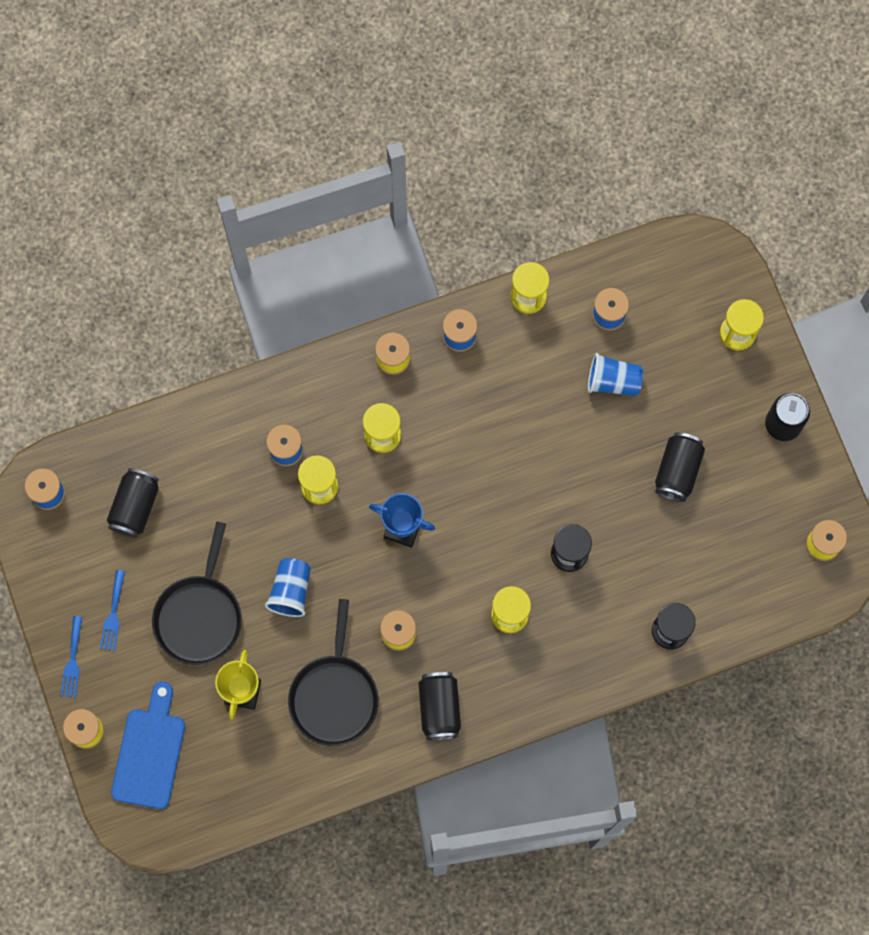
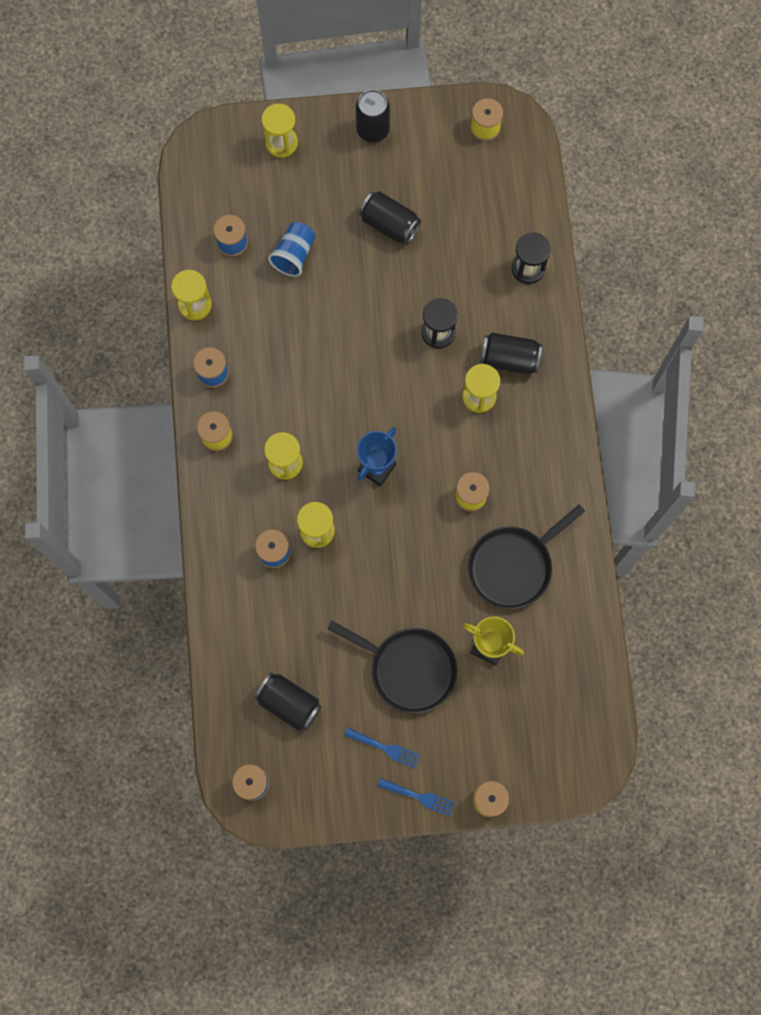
camera: 75 degrees left, 0 degrees up
(150, 752) = (524, 745): blue cutting board -> none
(291, 591) = (407, 580): blue cup -> none
(334, 696) = (513, 566): black pan -> black pan turned 120 degrees clockwise
(439, 708) = (547, 477): black can -> black can (509, 359)

